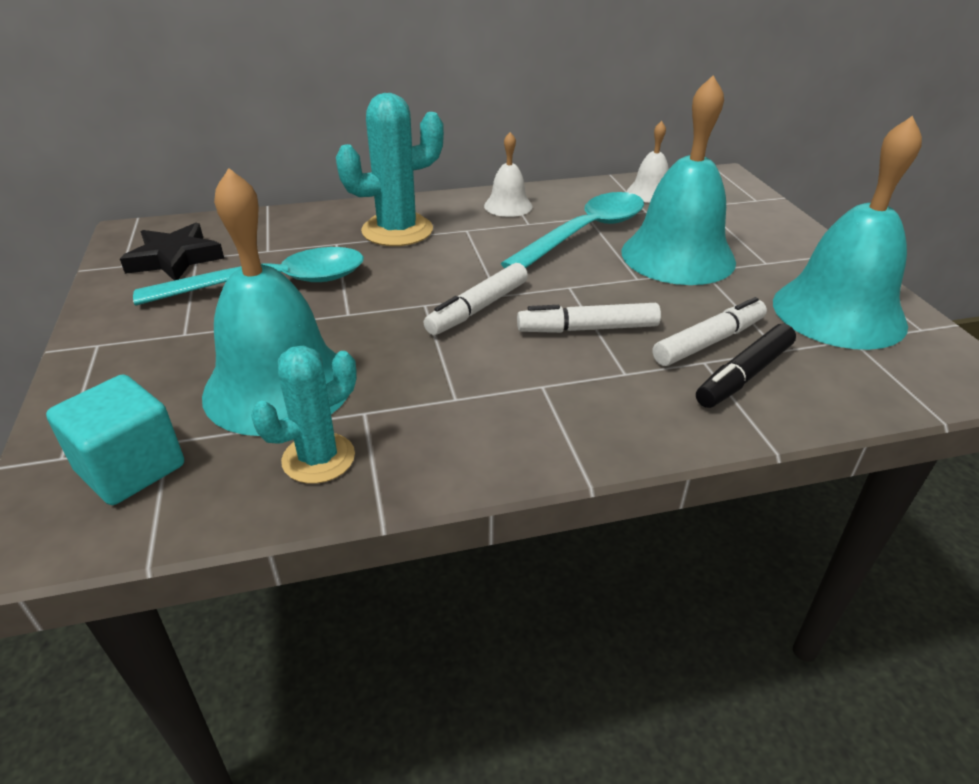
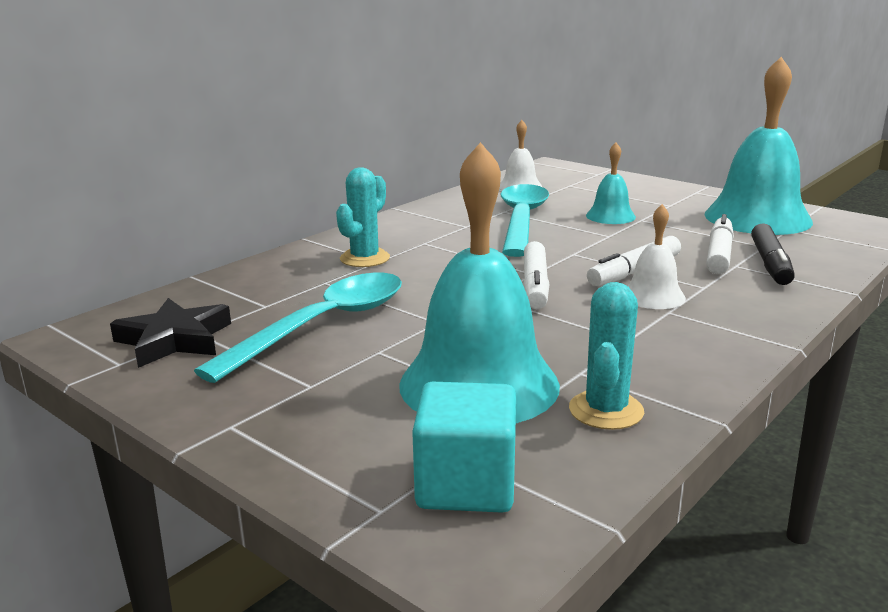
camera: 35 degrees left, 15 degrees down
(397, 230) = (365, 258): turquoise cactus -> turquoise cactus, size x0.65
(508, 206) = (427, 219): white bell -> white bell (653, 296)
(678, 256) = (610, 216): turquoise bell -> turquoise bell, size x0.49

